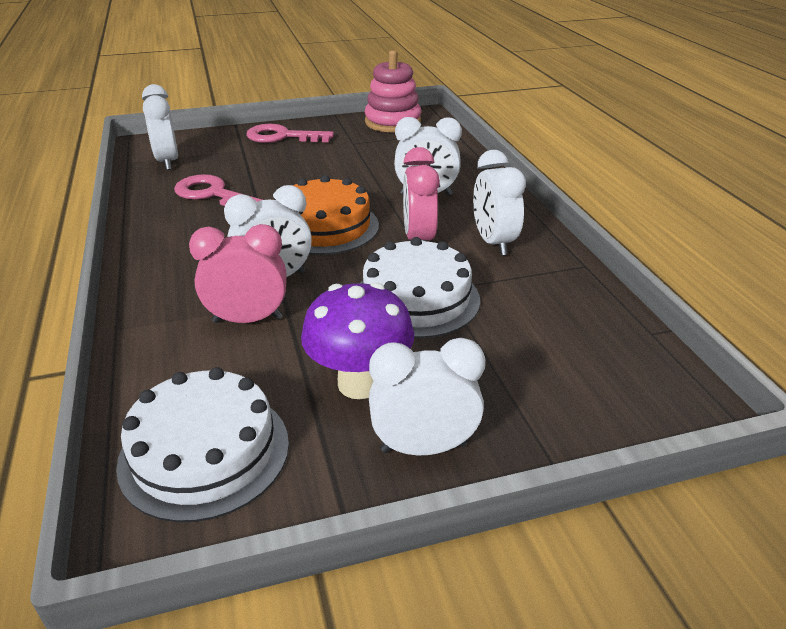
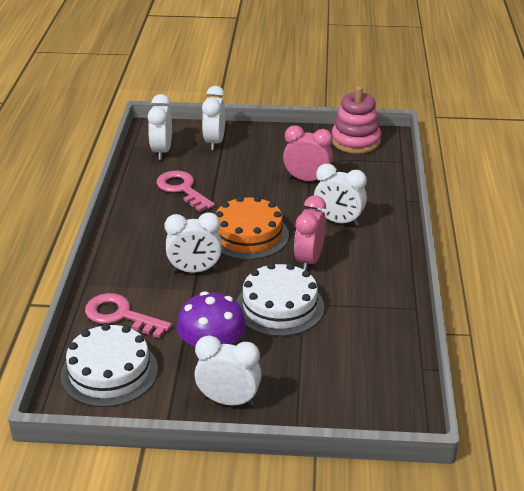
camera: 20 degrees right, 0 degrees up
(248, 320) = (165, 296): pink clock -> pink clock (307, 179)
(282, 137) = (257, 141): pink key -> pink key (120, 315)
(493, 242) = (362, 275): white clock -> white clock (214, 142)

